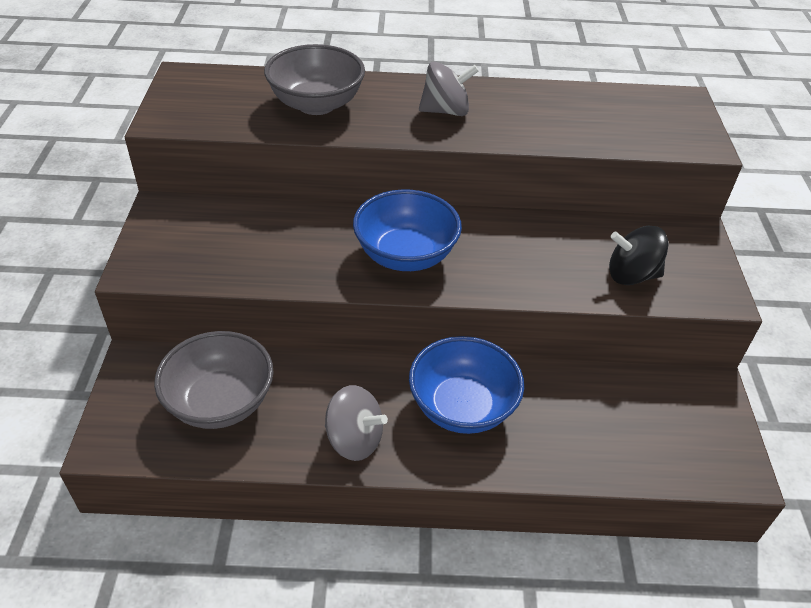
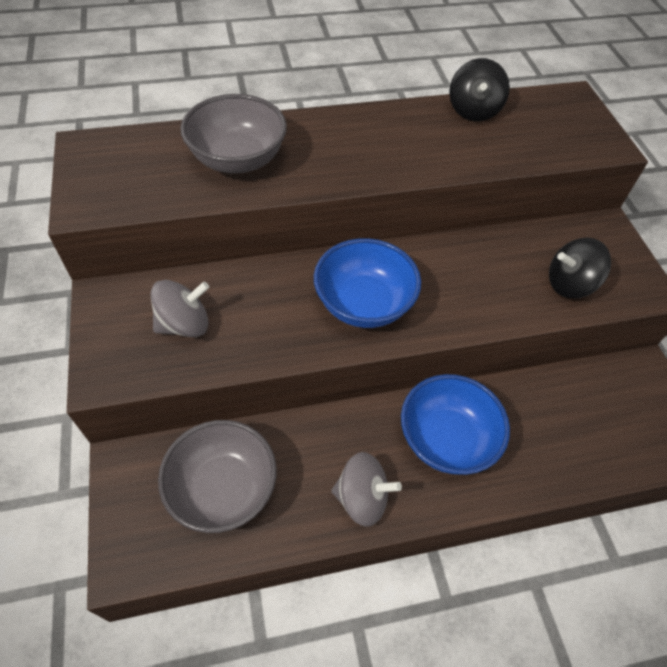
camera: 15 degrees left, 10 degrees up
(445, 111) = (366, 146): grey spinning top -> grey spinning top (184, 324)
(569, 96) = (473, 111): none -> black spinning top

